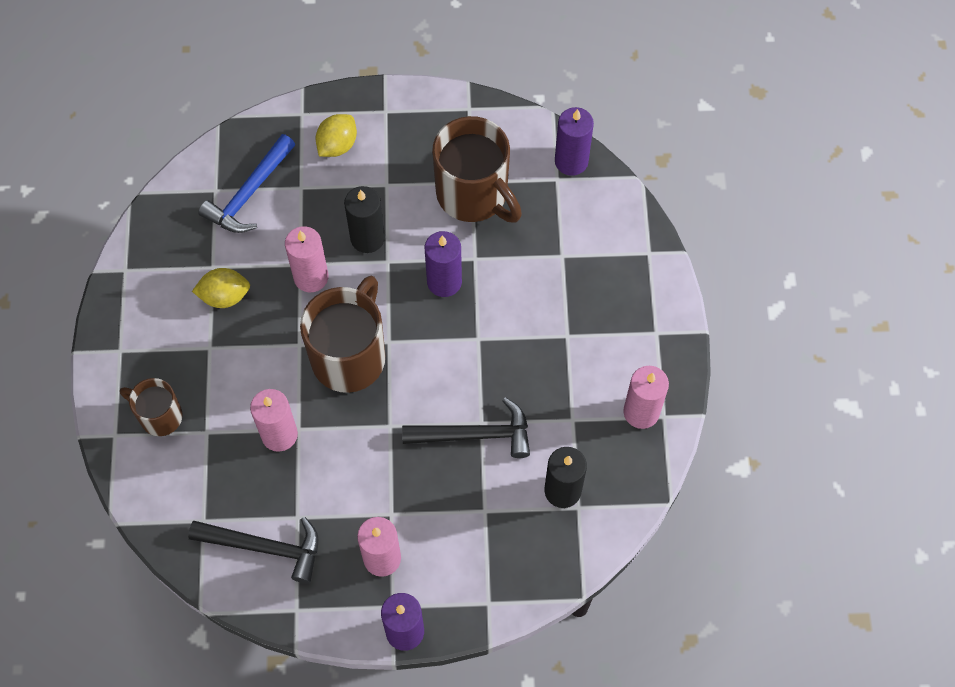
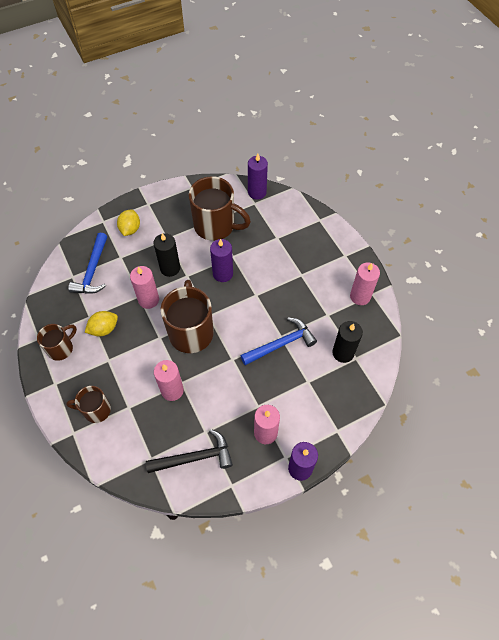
camera: 25 degrees left, 5 degrees down
(151, 300) = (61, 348): none -> brown mug
(475, 435) = (281, 344): black hammer -> blue hammer

